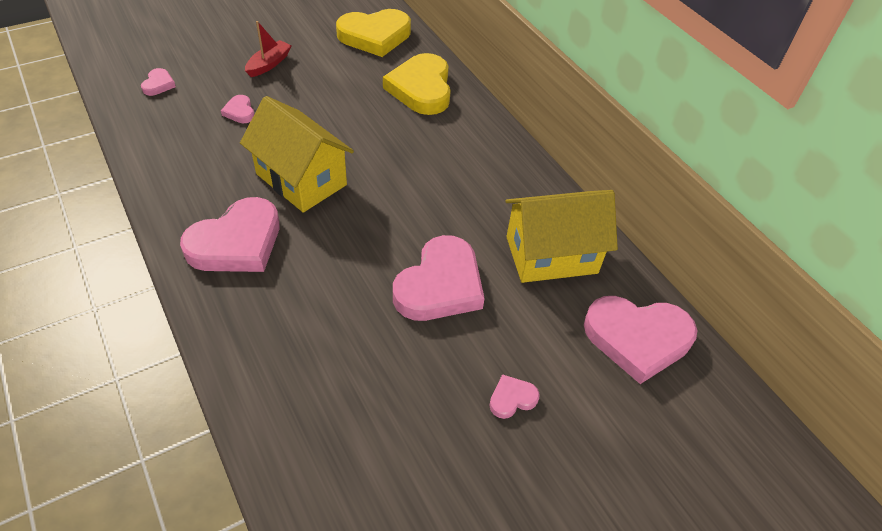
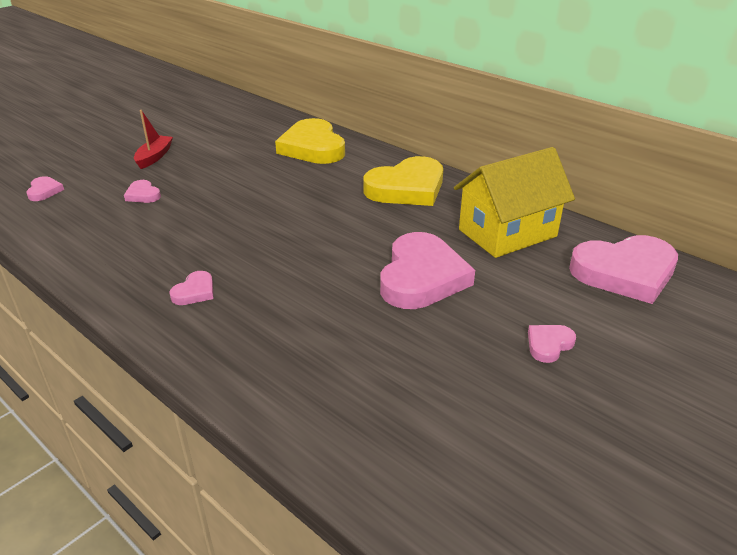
camera: 15 degrees left, 15 degrees down
(237, 242) = (195, 292): pink heart -> pink heart, size x0.44
(301, 179) = (235, 230): yellow house -> none
(375, 36) = (247, 122): yellow heart -> yellow heart (407, 188)

